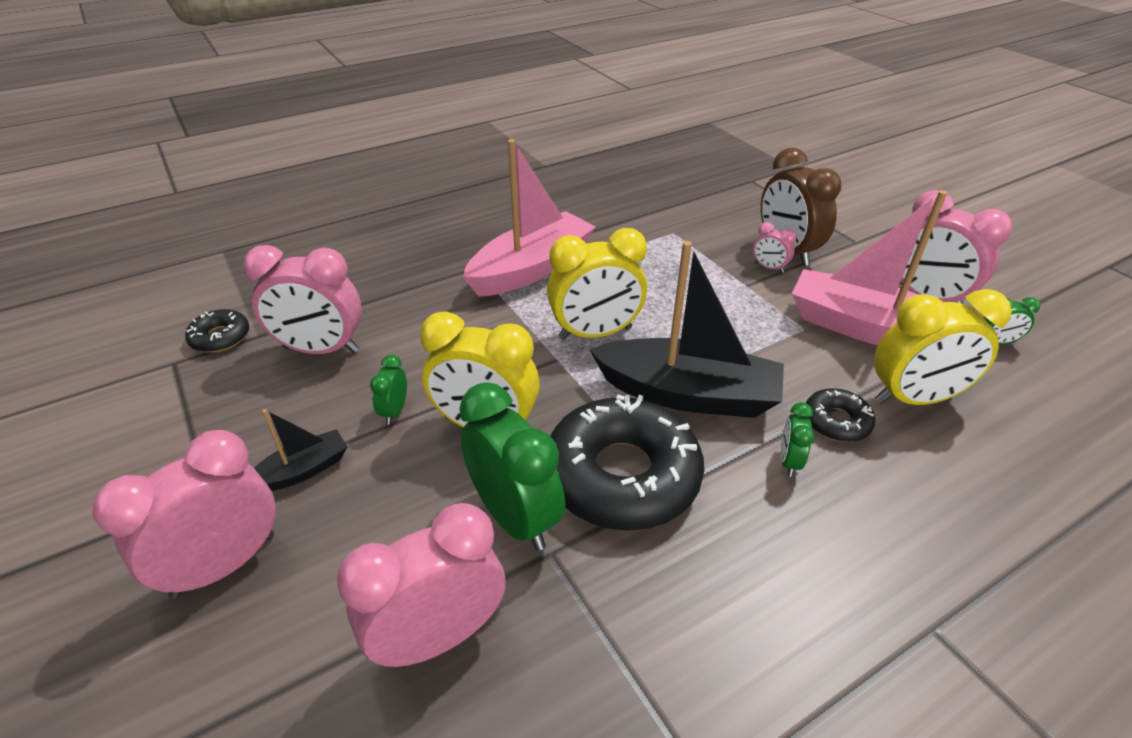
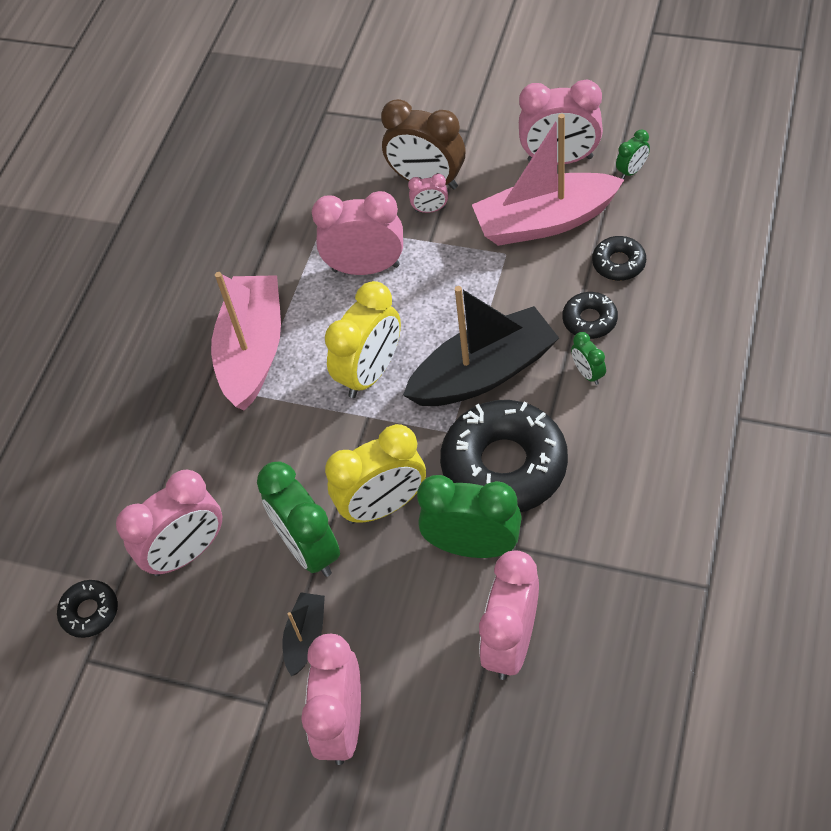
camera: 35 degrees left, 15 degrees up
(394, 411) = (309, 549): green clock -> green clock, size x2.14
(674, 272) = (366, 268): none -> pink clock
(913, 398) = (618, 263): yellow clock -> black donut

